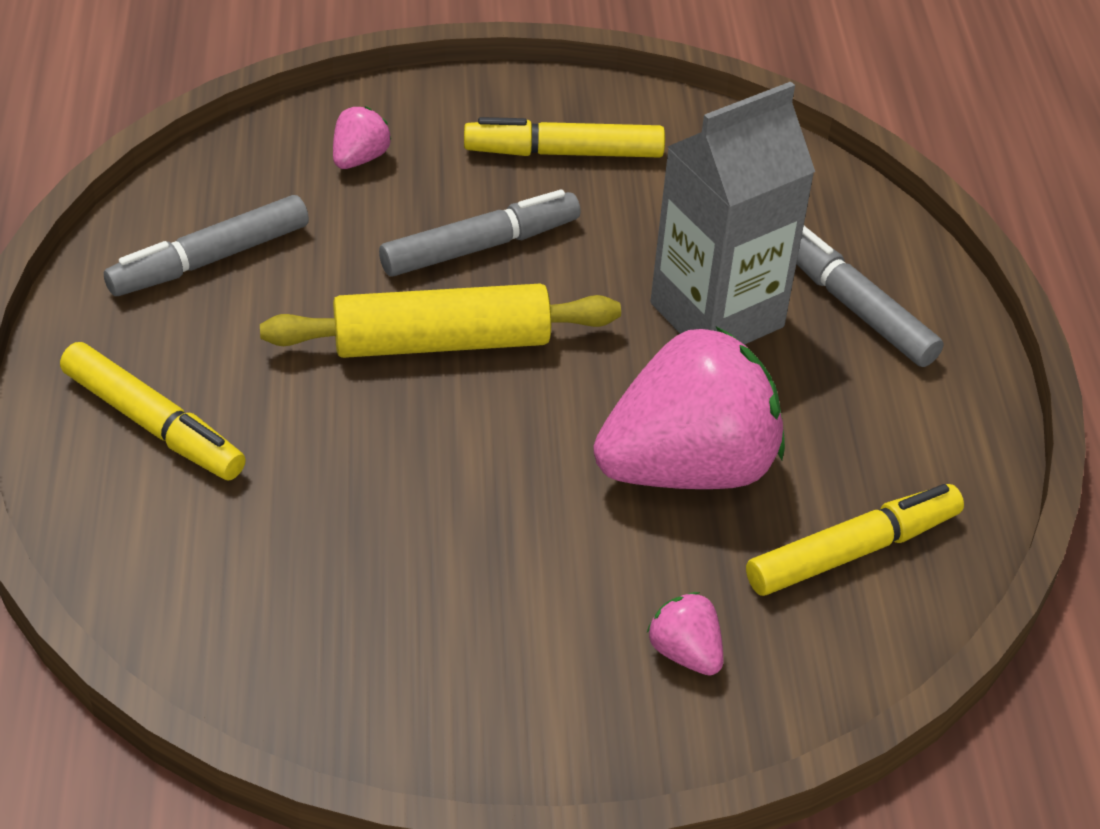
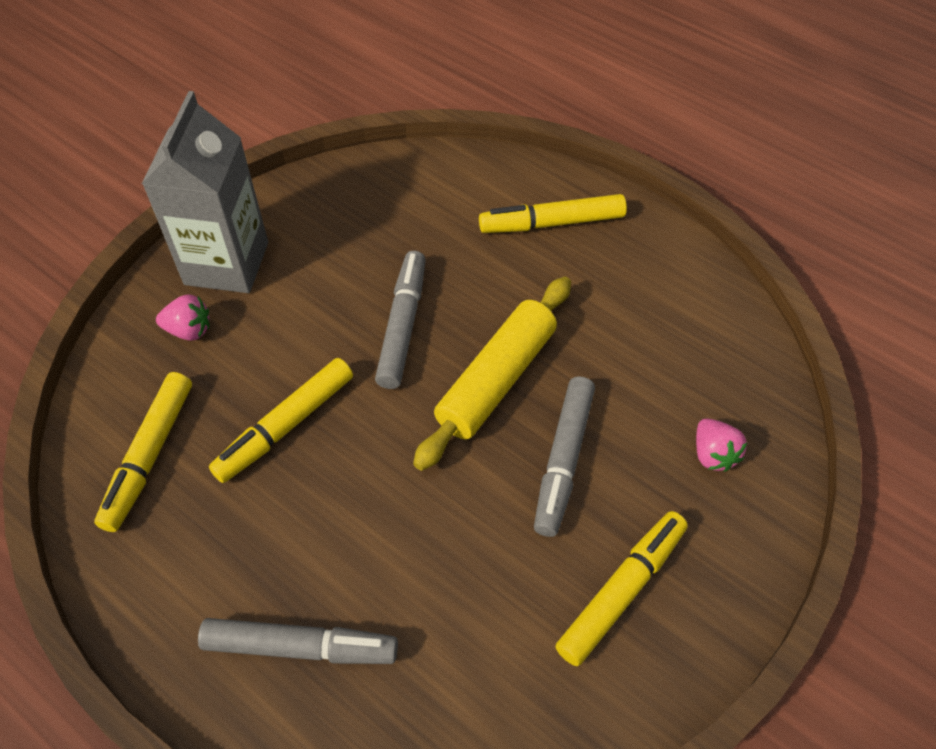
camera: 135 degrees right, 10 degrees up
(209, 259) = (668, 316): grey marker -> grey marker (403, 325)
(688, 467) = (285, 426): pink strawberry -> yellow marker
(716, 315) = (377, 548): grey carton -> grey carton (226, 263)

